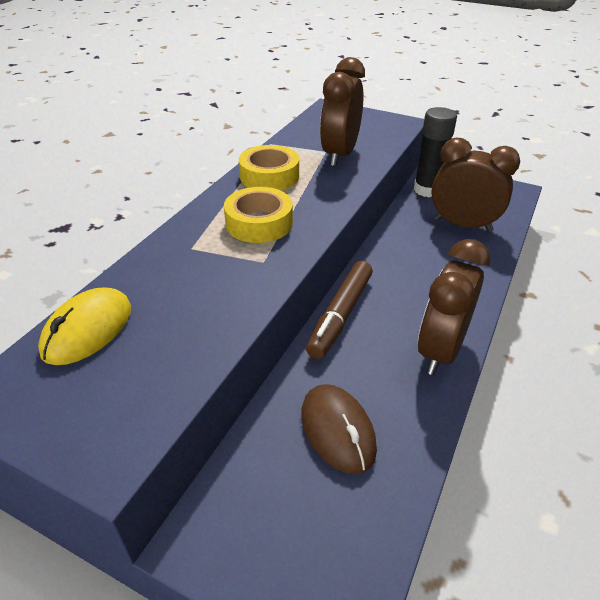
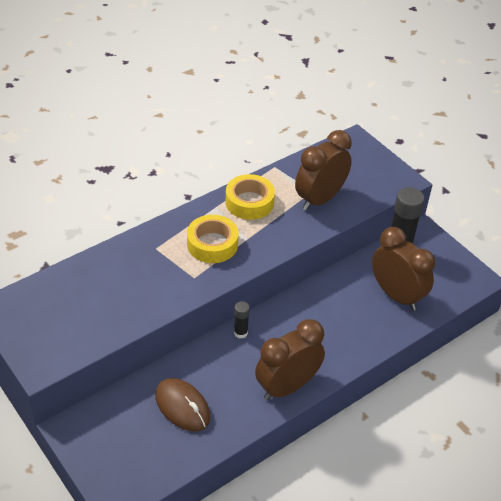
camera: 25 degrees right, 5 degrees up
(88, 330) = (65, 285): yellow mouse -> none
(337, 430) = (182, 406): brown mouse -> brown mouse turned 45 degrees counterclockwise
(340, 315) = (240, 333): brown marker -> black glue stick

